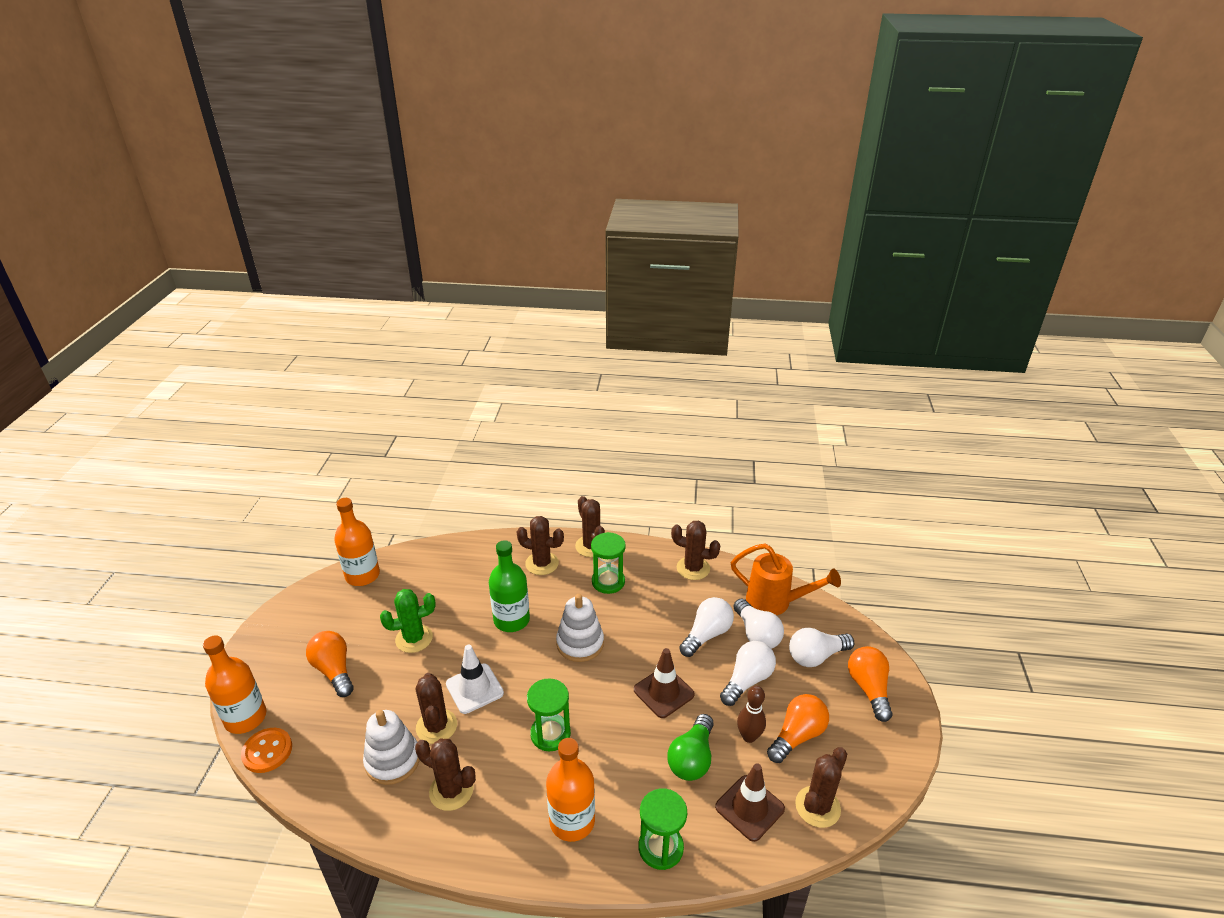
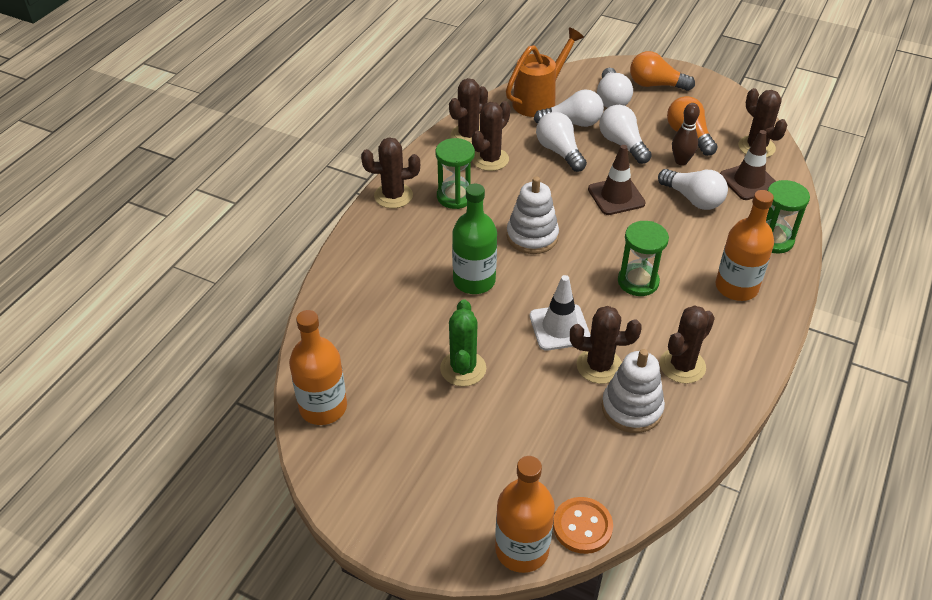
camera: 70 degrees left, 10 degrees up
(334, 670) = (481, 451): orange light bulb -> none
(542, 563) = (398, 239): brown cactus -> brown cactus (490, 159)
(692, 758) = (693, 199): green light bulb -> white light bulb

